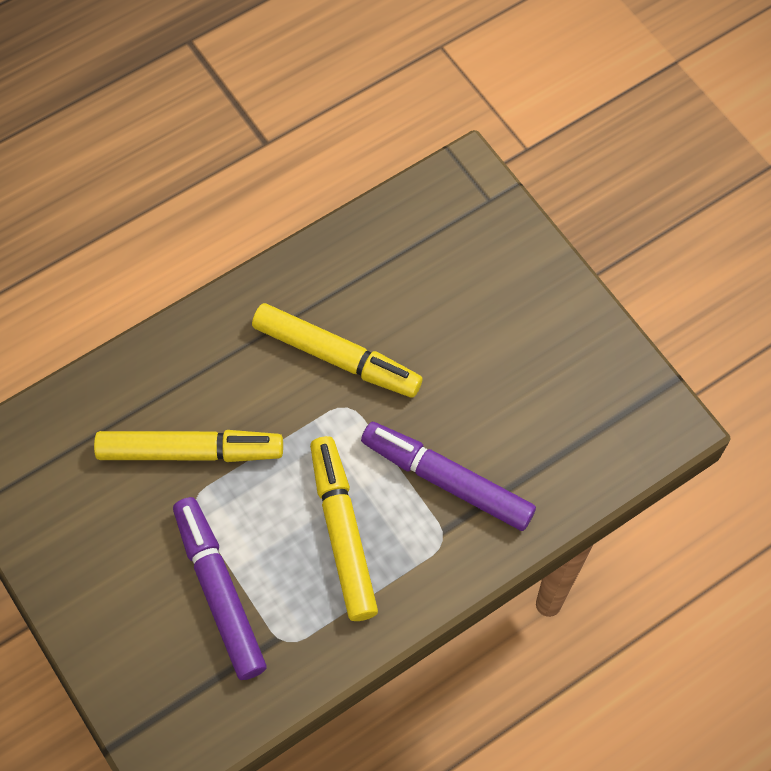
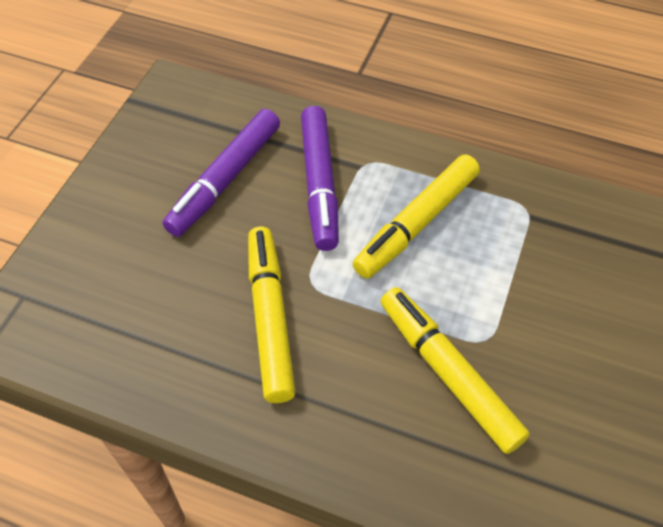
camera: 125 degrees left, 10 degrees down
(219, 591) = (535, 273): purple marker -> purple marker (225, 179)

